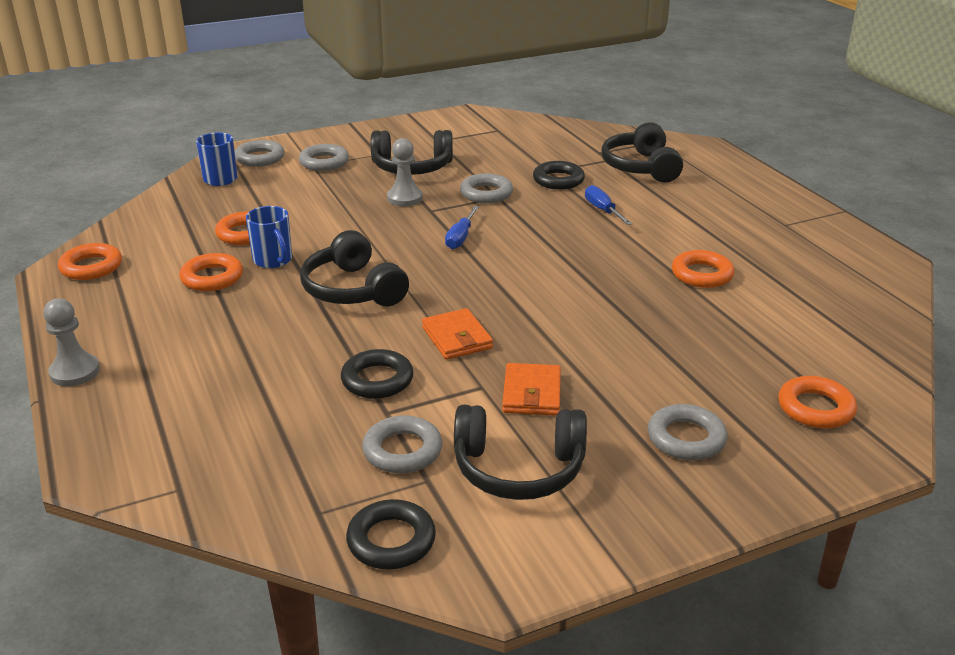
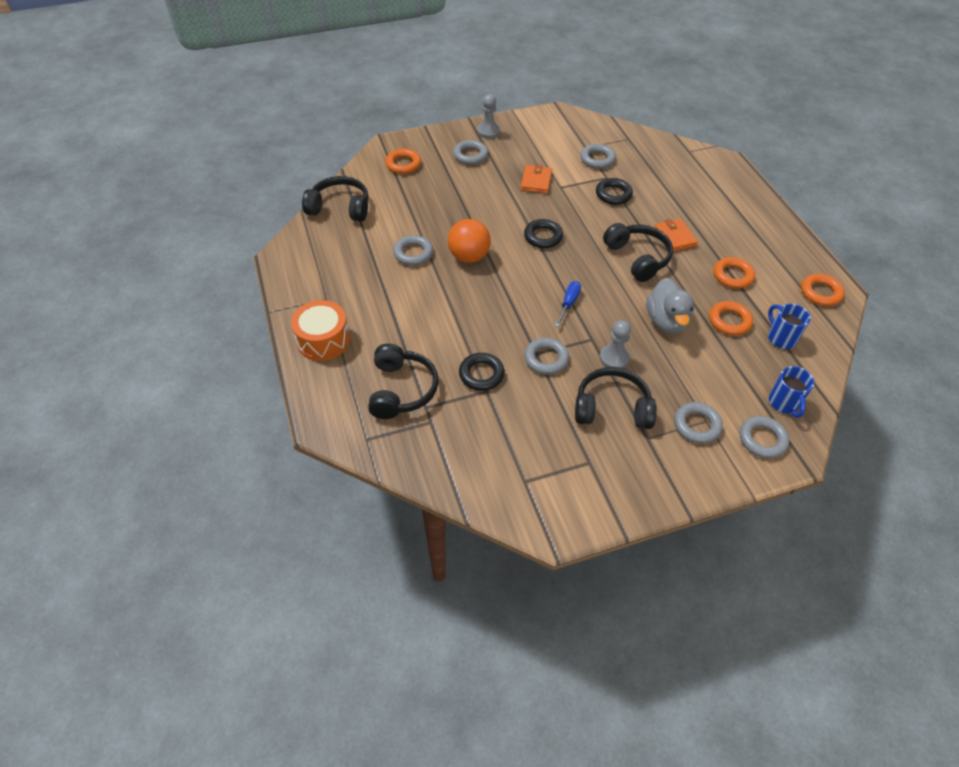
camera: 175 degrees left, 20 degrees up
(75, 372) = (773, 211): grey pawn -> grey pawn (488, 131)
(273, 260) = (698, 289): blue mug -> blue mug (780, 338)
(330, 229) = (666, 321): none -> grey duck
(391, 540) = (598, 127): black ring -> black ring (543, 237)
(457, 338) = (572, 217): orange wallet -> orange wallet (674, 237)
(518, 468) = (547, 148): black headphones -> black headphones (340, 208)
(602, 210) = (456, 328): blue screwdriver -> none
(616, 276) = (469, 256): none -> orange ball
(702, 274) = (413, 253): orange ring -> grey ring
(756, 193) = (323, 340): none -> orange drum

